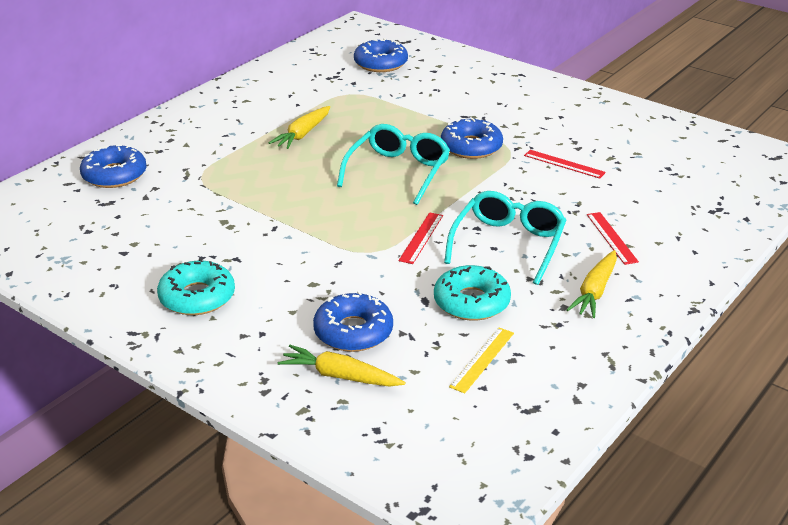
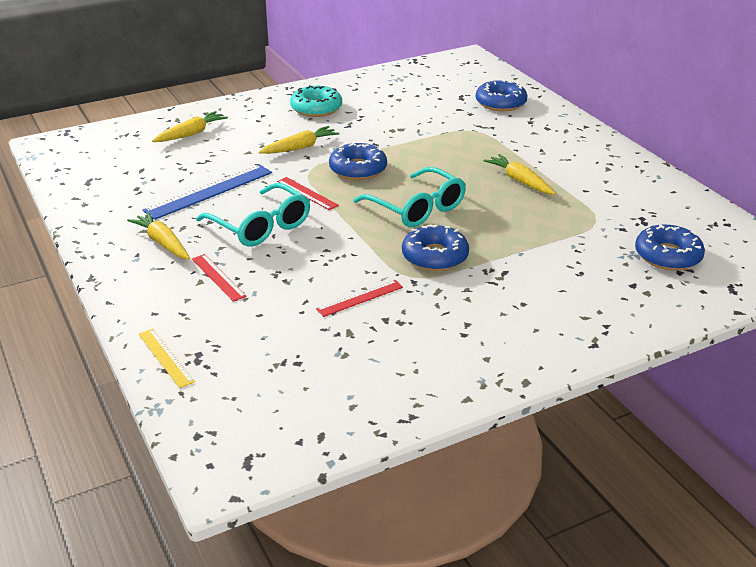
camera: 115 degrees right, 0 degrees up
(319, 274) = (300, 147): none -> yellow carrot
(353, 331) = (226, 146): blue donut -> blue donut (358, 169)
(471, 302) = (209, 191): turquoise donut -> blue ruler
(482, 359) = (149, 178): yellow ruler -> yellow ruler (166, 357)
(611, 238) = (218, 277): red ruler -> red ruler turned 45 degrees clockwise

